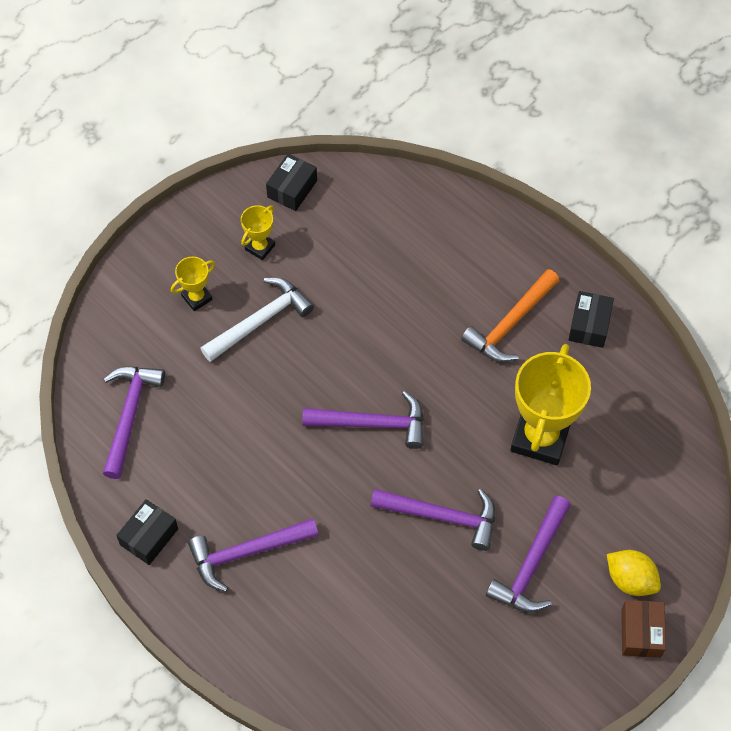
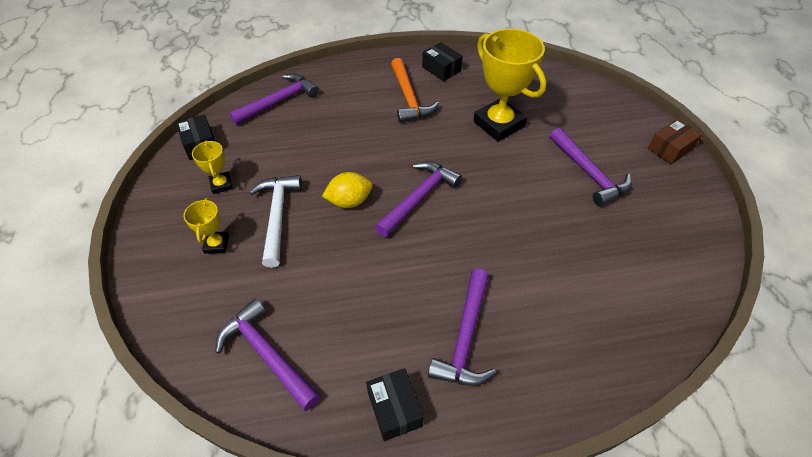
camera: 55 degrees left, 10 degrees down
(442, 516) = (520, 199): purple hammer -> purple hammer (278, 101)
(630, 579) = (628, 135): yellow lemon -> yellow lemon (349, 201)
(641, 633) = (670, 149): brown box -> brown box turned 75 degrees counterclockwise

